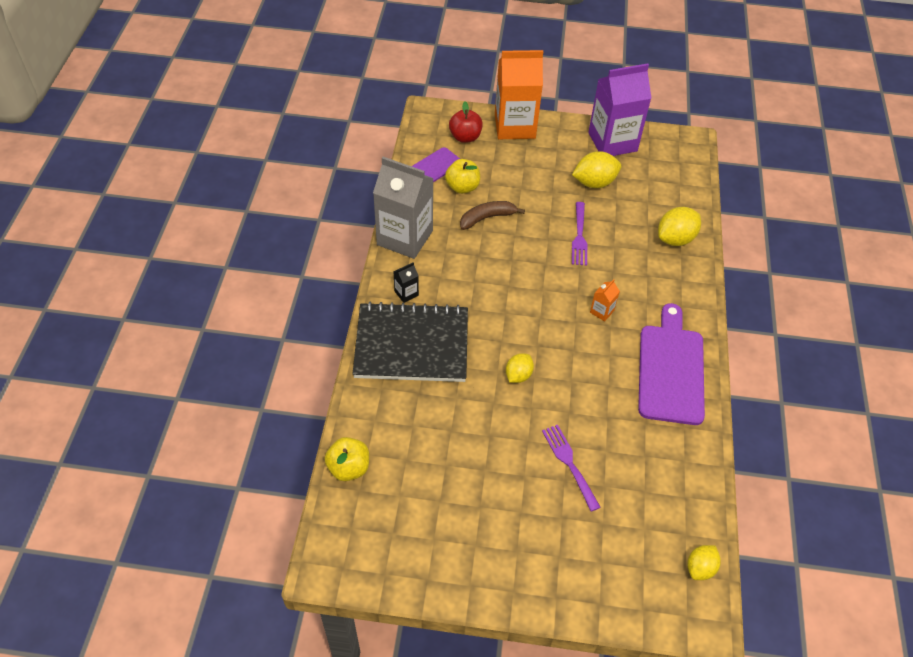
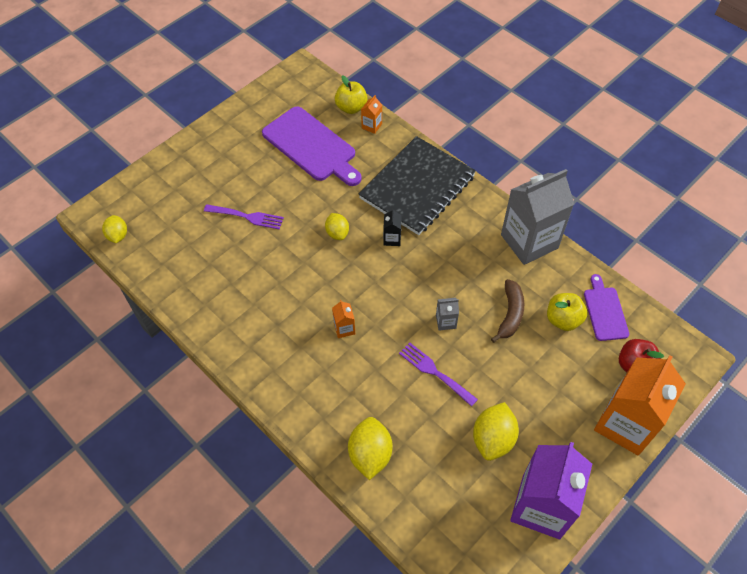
camera: 130 degrees right, 5 degrees up
(361, 431) = (371, 126): none -> orange carton
(406, 293) = (468, 210): black carton -> black carton (392, 239)
(531, 252) = (446, 321): none -> grey carton
(671, 369) = (253, 335): purple cutting board -> purple cutting board (311, 146)

